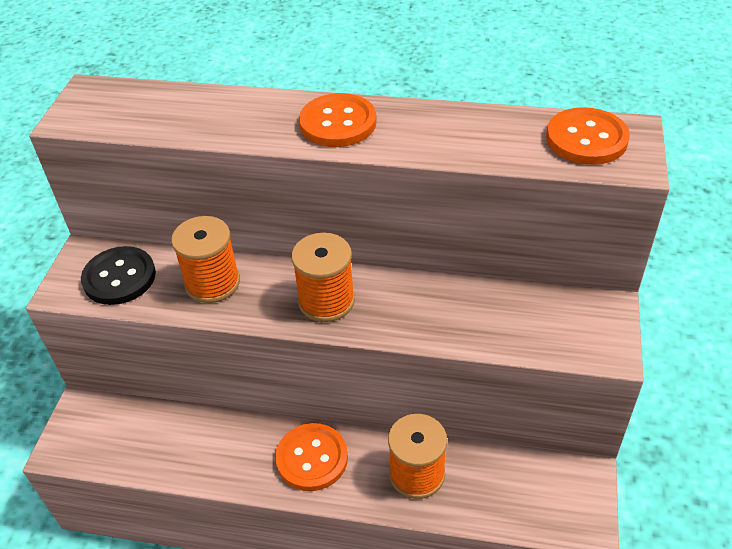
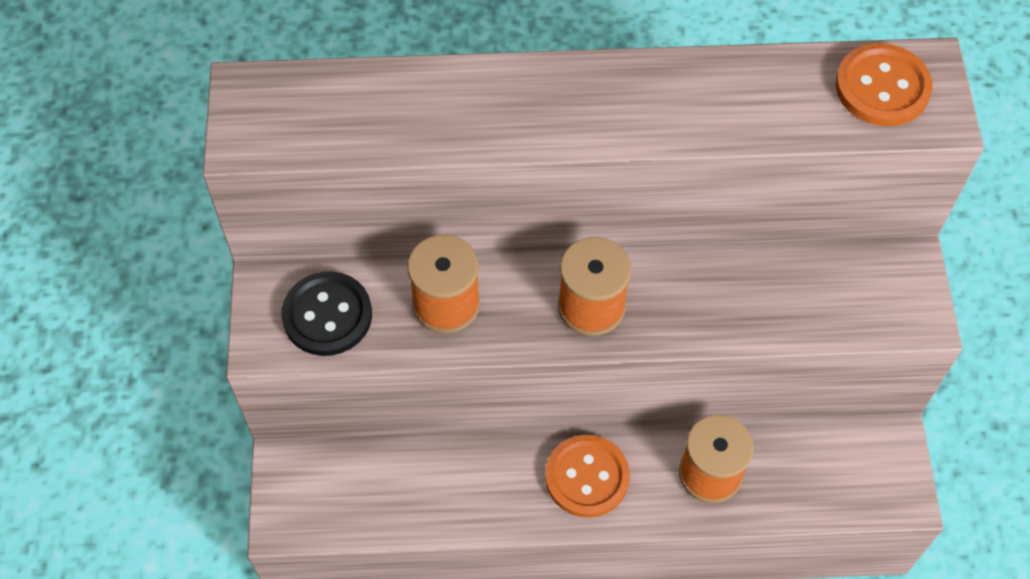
camera: 15 degrees left, 15 degrees up
(338, 123) = (587, 102): orange button -> none

